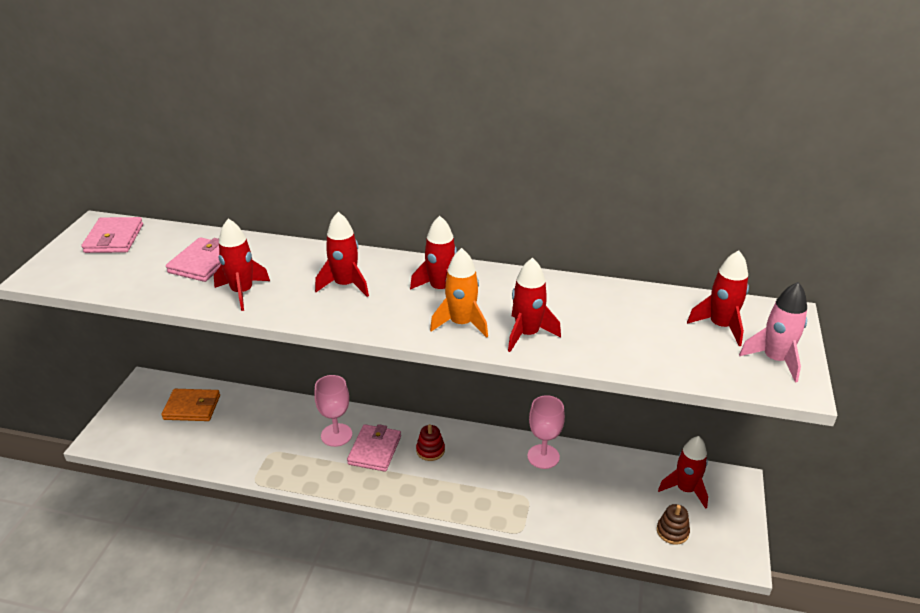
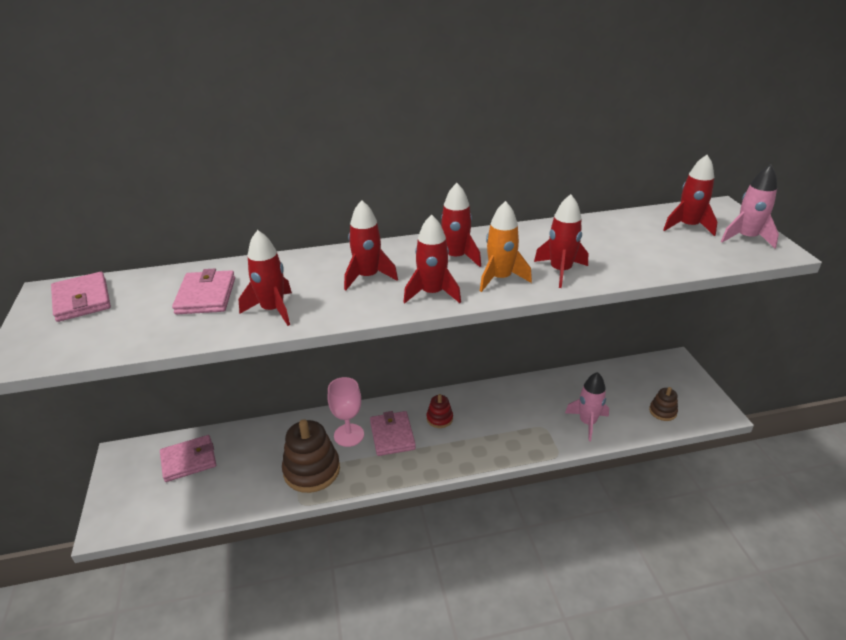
camera: 25 degrees left, 0 degrees up
(192, 407) = (189, 460): orange wallet -> pink wallet
(283, 455) = (312, 470): none -> brown stacking toy
(543, 456) = (531, 391): pink goblet -> none
(577, 511) = (587, 423): none -> pink rocket
(685, 489) = (647, 378): red rocket -> red rocket (432, 293)

